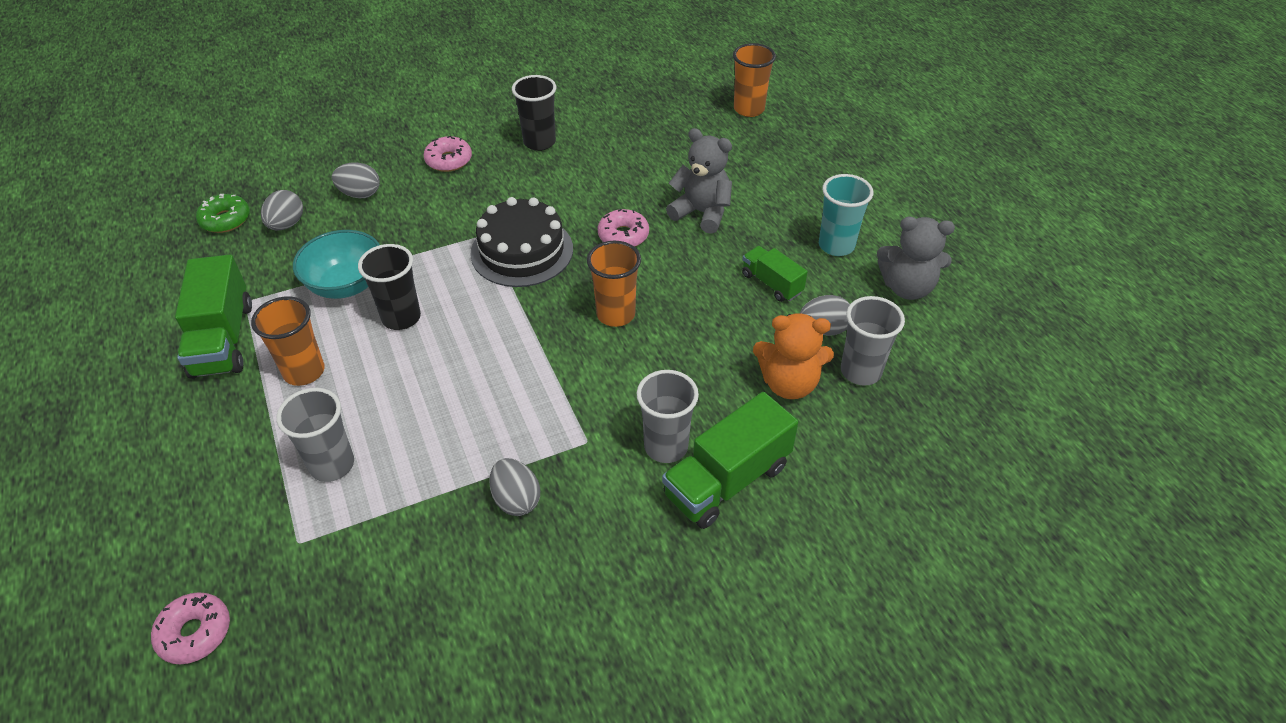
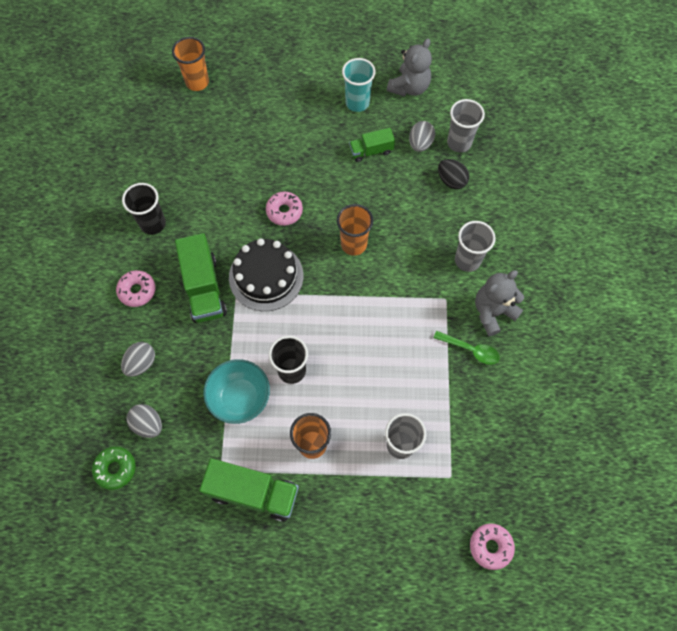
camera: 65 degrees left, 20 degrees up
(516, 499) = (470, 350): grey egg -> green spoon
(701, 213) = (288, 158): grey teddy bear -> grey teddy bear (493, 312)
(727, 480) = (502, 241): green truck -> green truck (204, 288)
(789, 383) = (451, 180): orange teddy bear -> black egg

